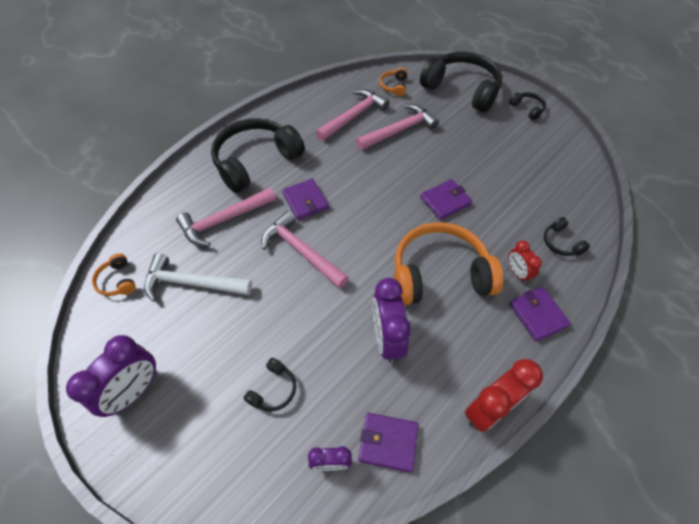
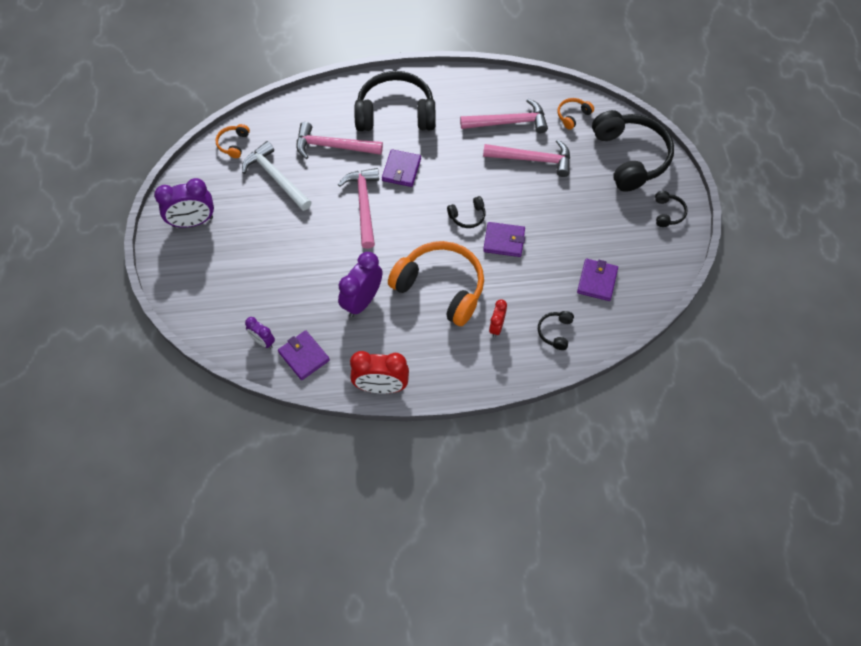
camera: 40 degrees right, 5 degrees up
(273, 389) = (267, 279): black headphones -> black headphones (467, 216)
(537, 315) = (477, 362): purple wallet -> purple wallet (597, 281)

